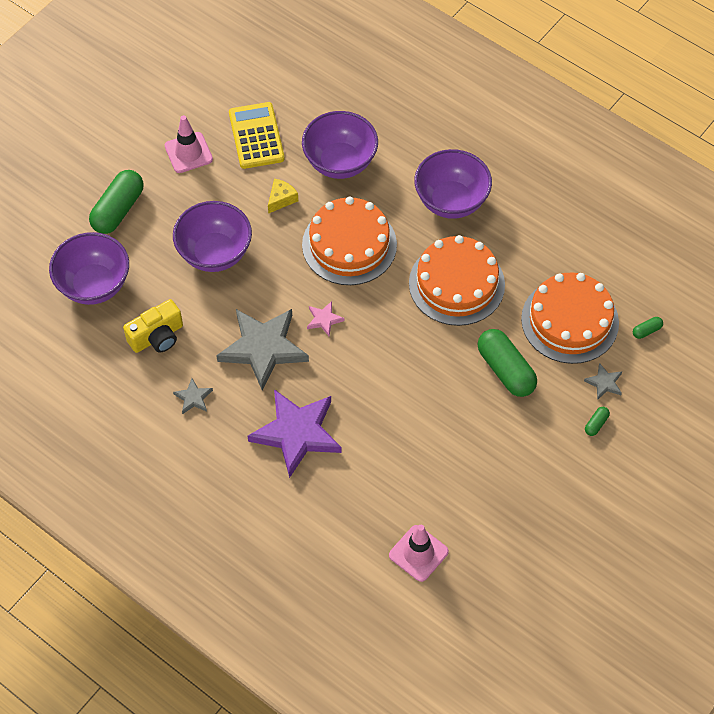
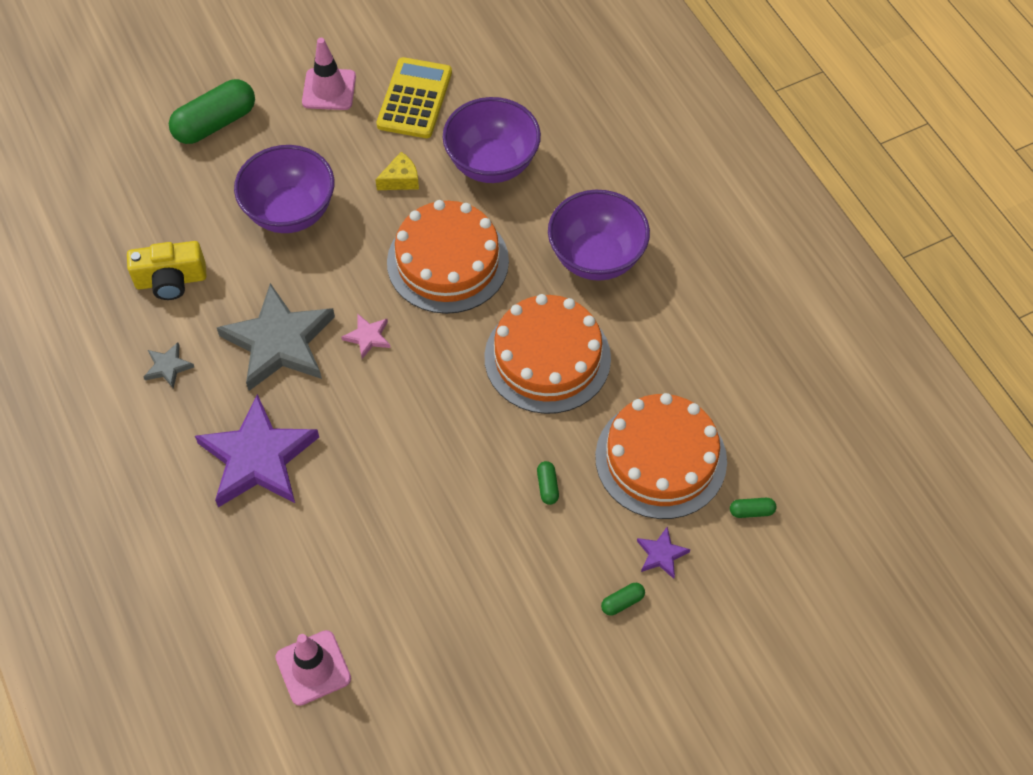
camera: 25 degrees right, 0 degrees up
(94, 285) = (139, 196): purple bowl -> none
(505, 370) = (547, 486): green capsule -> green capsule, size x0.43
(604, 383) = (661, 554): grey star -> purple star

